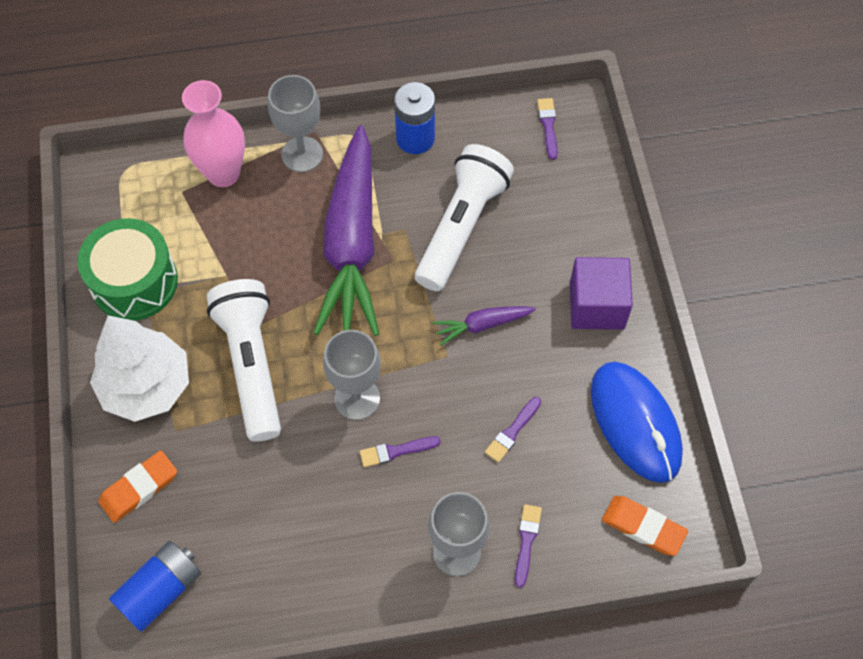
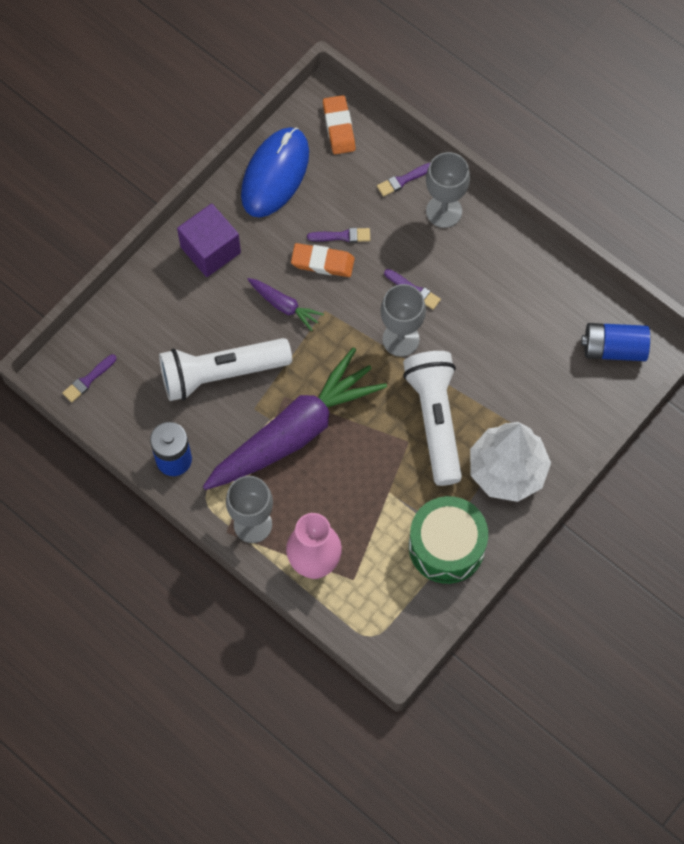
camera: 130 degrees left, 5 degrees up
(139, 488) = (571, 415): orange eraser -> orange eraser (322, 262)
(251, 364) = (435, 420): white flashlight -> white flashlight turned 135 degrees clockwise

